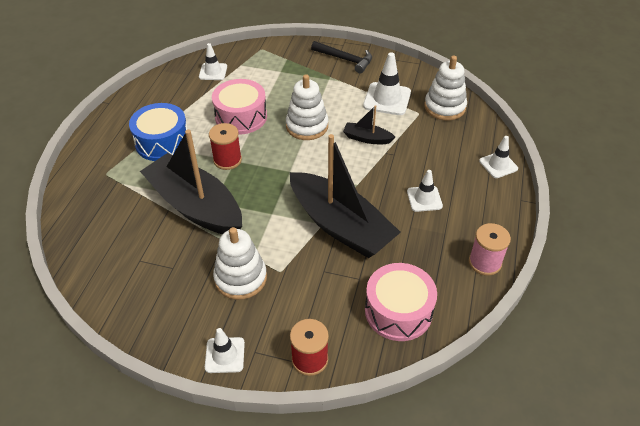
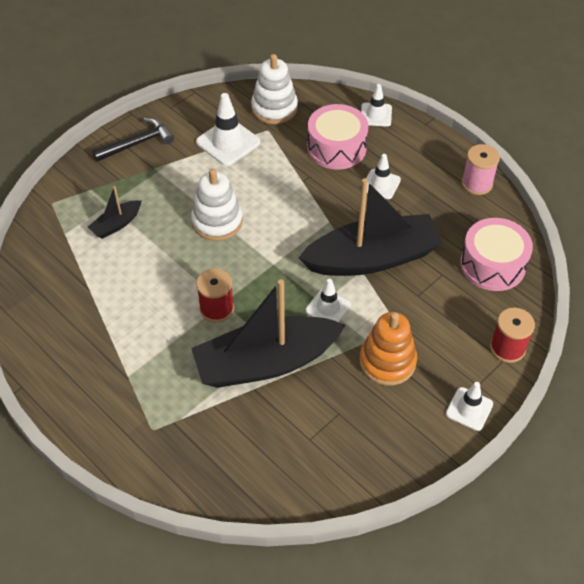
camera: 60 degrees left, 5 degrees up
(162, 142) = (141, 356): blue drum -> none
(213, 72) = (54, 263): white traffic cone -> white traffic cone (328, 307)
(240, 278) = (387, 361): white stacking toy -> orange stacking toy
(241, 117) = (156, 269): pink drum -> pink drum (336, 148)
(367, 138) = (272, 184): black boat -> black boat (116, 224)

